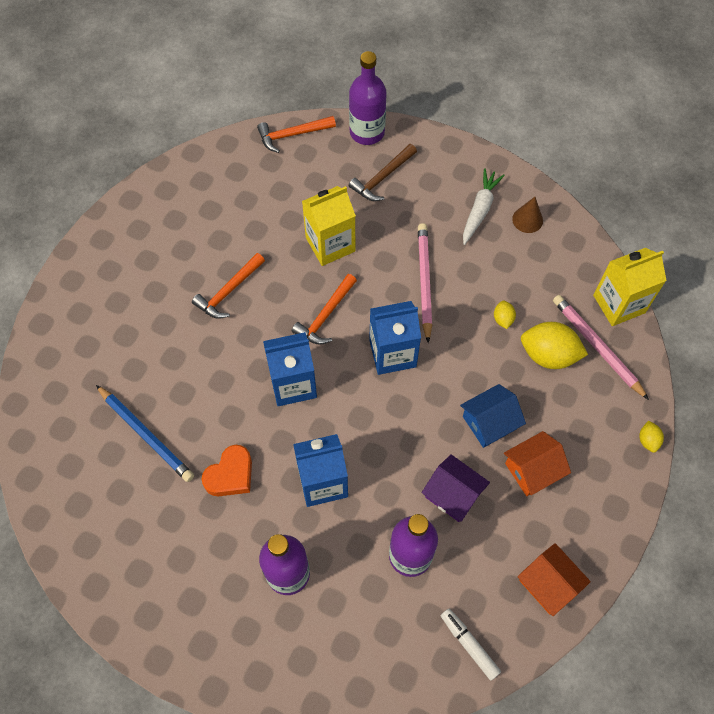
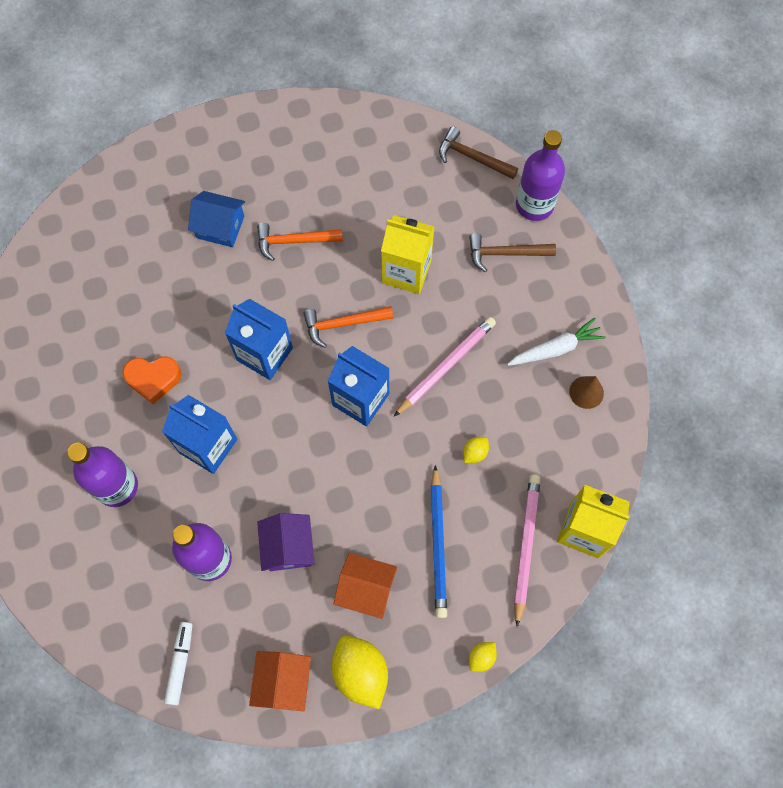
camera: 45 degrees right, 5 degrees up
(146, 435) = (129, 296): blue pencil -> blue pencil (438, 544)
(292, 135) = (472, 157): orange hammer -> brown hammer
(489, 422) = (374, 521): blue house -> blue house (220, 227)
(548, 355) = (479, 515): yellow lemon -> yellow lemon (360, 672)

